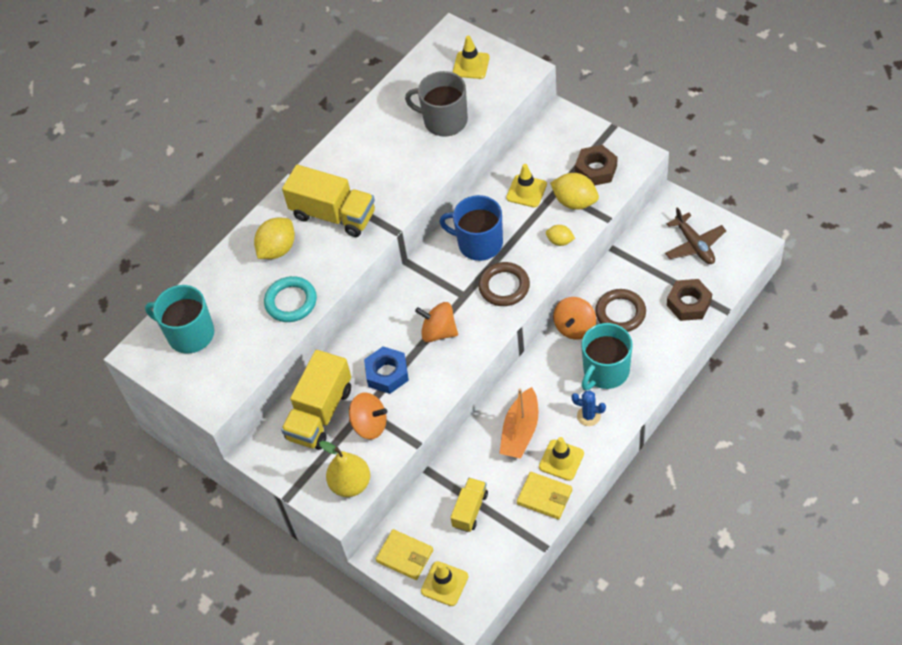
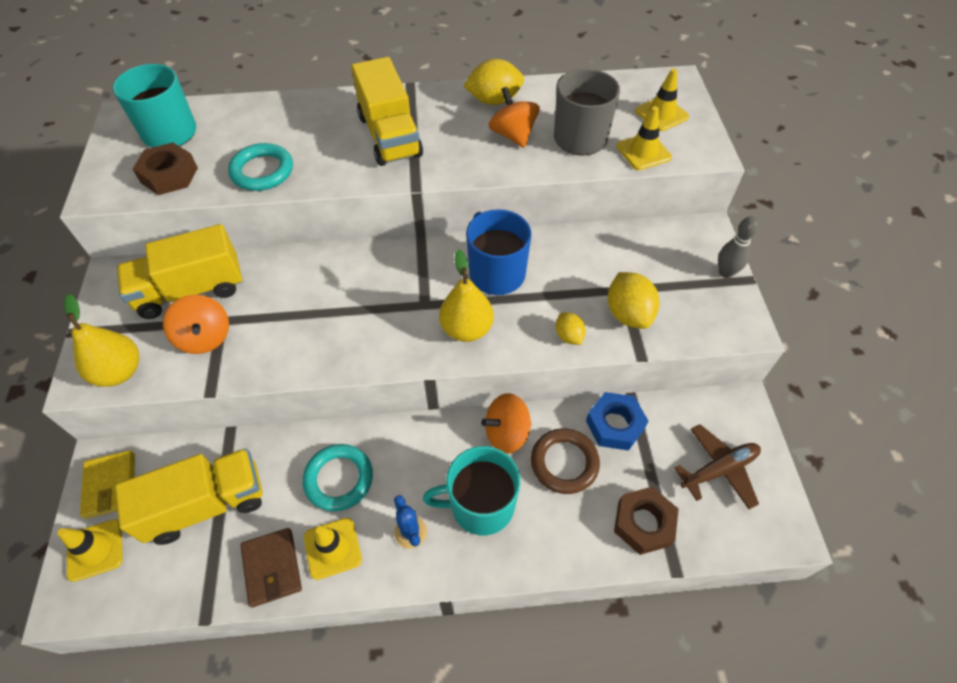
camera: 40 degrees right, 0 degrees up
(277, 249) = (315, 126): yellow lemon -> yellow lemon (494, 100)
(387, 373) = (278, 309): blue nut -> blue nut (614, 425)
(438, 332) = (363, 315): orange spinning top -> orange spinning top (513, 135)
(470, 510) = (206, 504): yellow truck -> yellow truck, size x1.75
(504, 286) = (466, 329): brown ring -> yellow pear
(520, 431) = (339, 479): orange boat -> turquoise ring
(526, 191) = (595, 266): yellow traffic cone -> yellow traffic cone (643, 152)
(544, 497) = (272, 568): yellow wallet -> brown wallet
(596, 133) = (725, 272): none -> grey bowling pin
(596, 170) = (685, 303): brown nut -> brown nut (169, 175)
(694, 245) = (718, 469): brown plane -> brown plane turned 135 degrees counterclockwise

